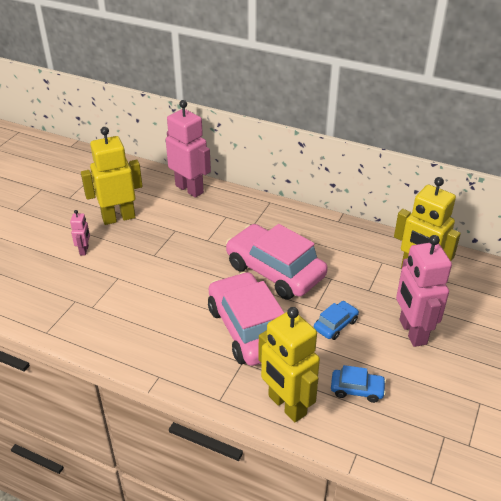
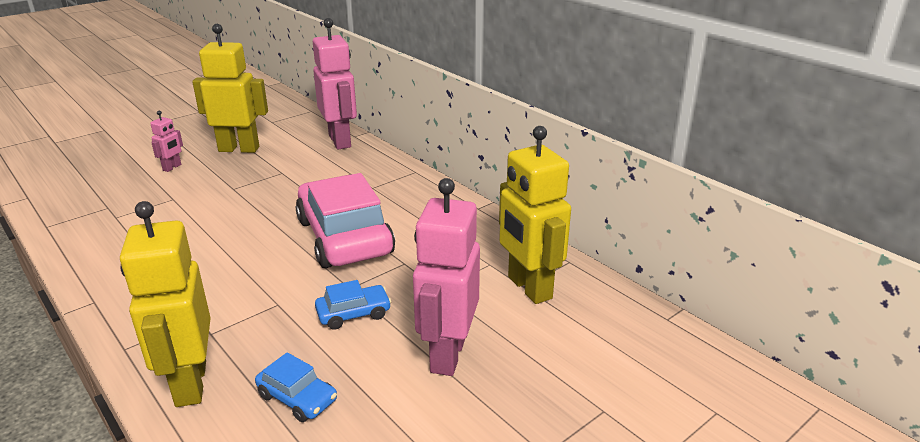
camera: 25 degrees right, 10 degrees down
(249, 329) = (246, 286): pink car -> none

